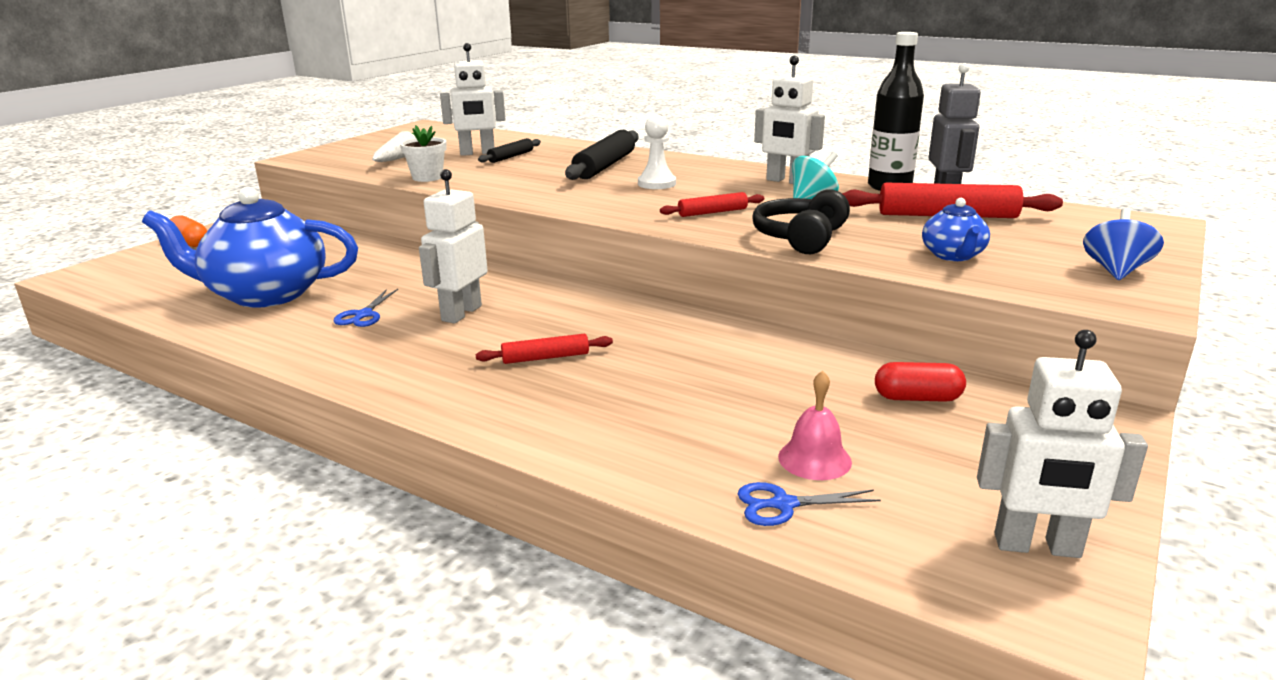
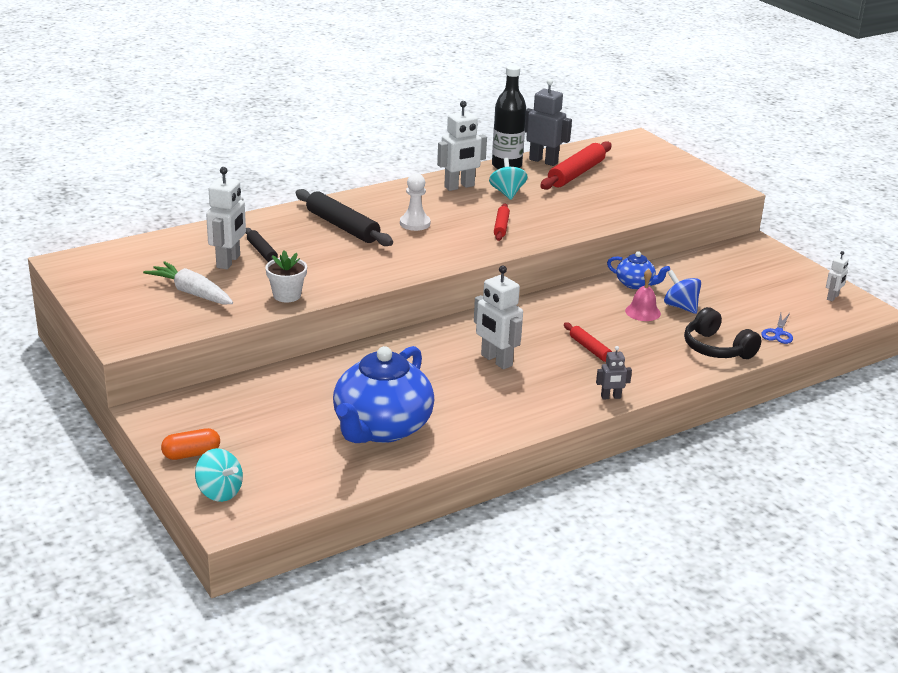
camera: 65 degrees left, 5 degrees up
(123, 264) = (219, 492): none -> turquoise spinning top
(363, 315) = (465, 395): blue scissors -> none
(415, 397) = (611, 397): none -> grey robot
(545, 358) = (590, 349): red rolling pin -> red rolling pin turned 45 degrees counterclockwise
(801, 238) = (575, 220): black headphones -> black headphones (717, 348)
(814, 459) = (748, 314): pink bell -> pink bell (643, 312)
(917, 398) = (711, 273): red capsule -> none
(953, 256) = (638, 197): blue teapot -> blue teapot (635, 284)
(1037, 546) = (833, 297): white robot -> white robot, size x0.54
(1115, 271) = (689, 175): blue spinning top -> blue spinning top (680, 307)

